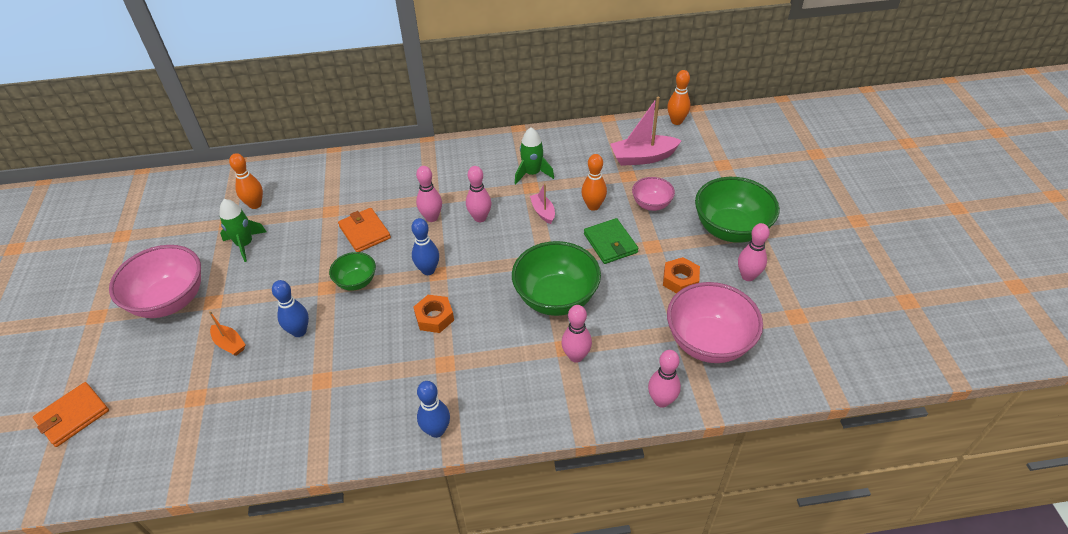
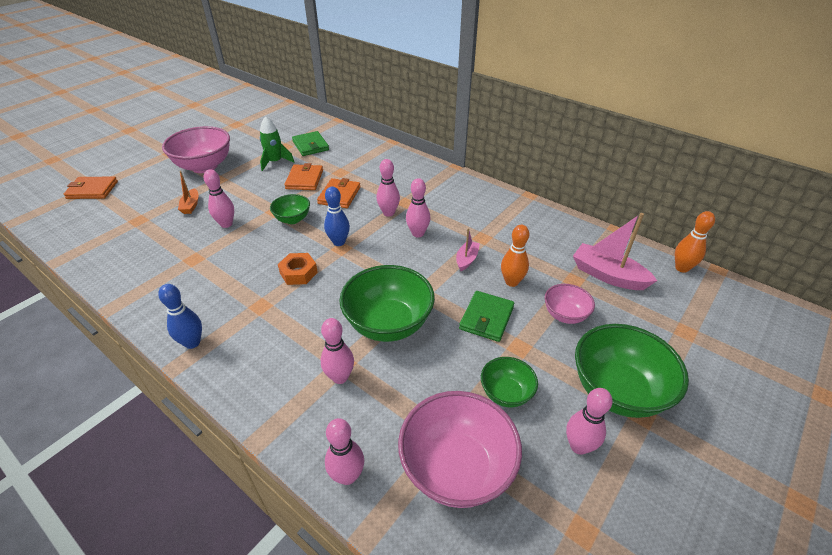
camera: 45 degrees right, 5 degrees down
(255, 204) = (310, 146): orange bowling pin -> green wallet
(299, 331) = (226, 224): blue bowling pin -> pink bowling pin
(306, 240) = (304, 179): none -> orange wallet
(532, 173) = (496, 229): green rocket -> none
(680, 280) = (506, 393): orange nut -> green bowl

